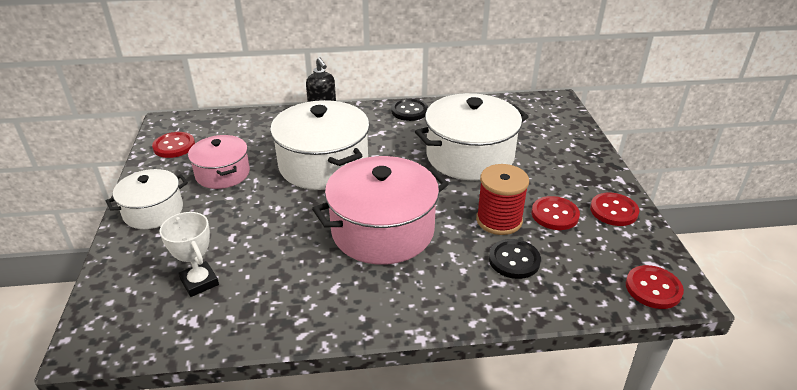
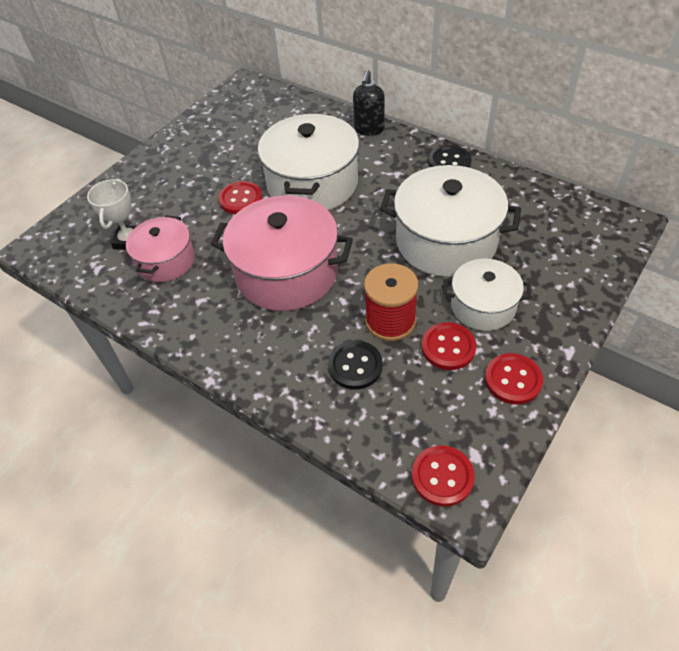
camera: 45 degrees right, 15 degrees up
(153, 211) = (159, 164): white pot -> white pot (483, 306)
(174, 146) = (227, 110): red button -> red button (240, 199)
(222, 173) = (233, 154): pink pot -> pink pot (166, 261)

